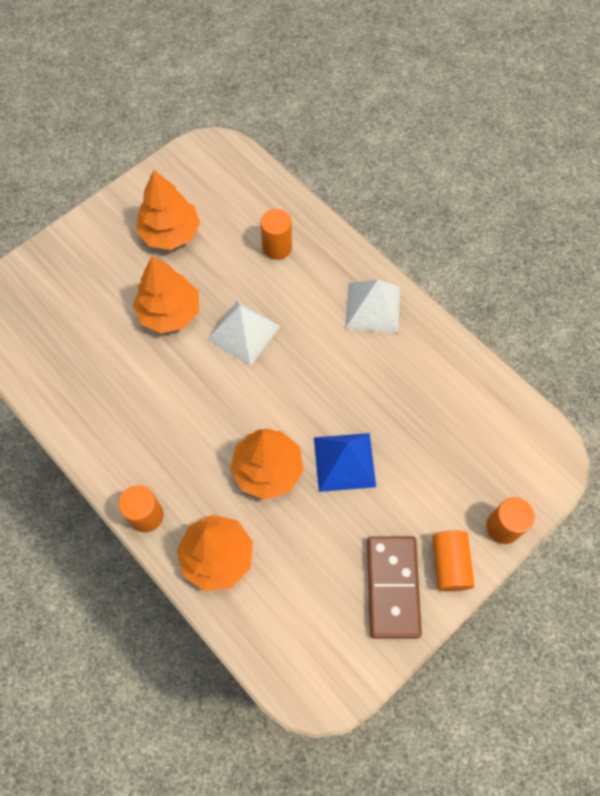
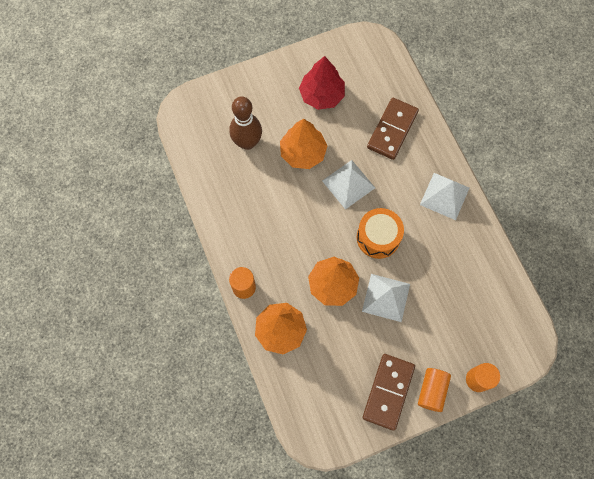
camera: 20 degrees right, 5 degrees up
(90, 322) = (247, 142): none -> brown bowling pin
(170, 233) = (322, 95): orange tree -> red tree
(277, 247) = (392, 130): orange cylinder -> brown domino
(306, 388) = (378, 237): none -> orange drum
(344, 461) = (386, 297): blue pyramid -> white pyramid

